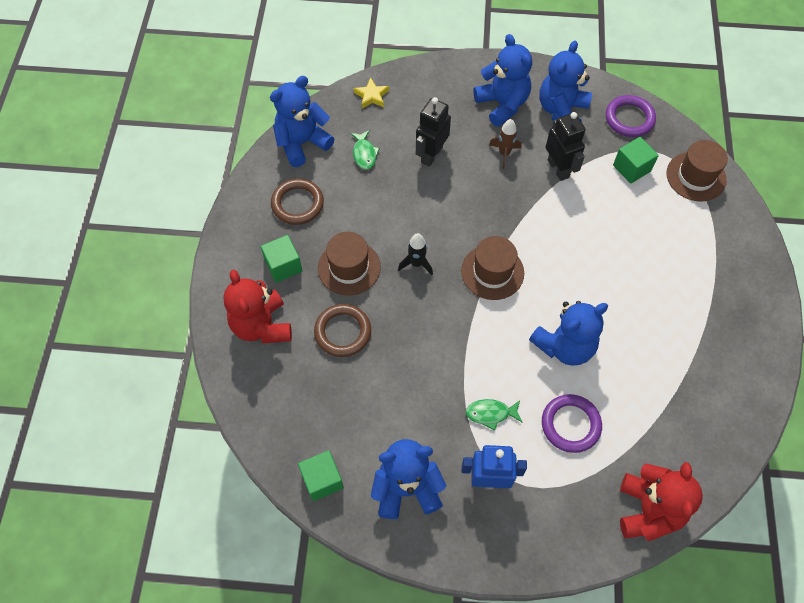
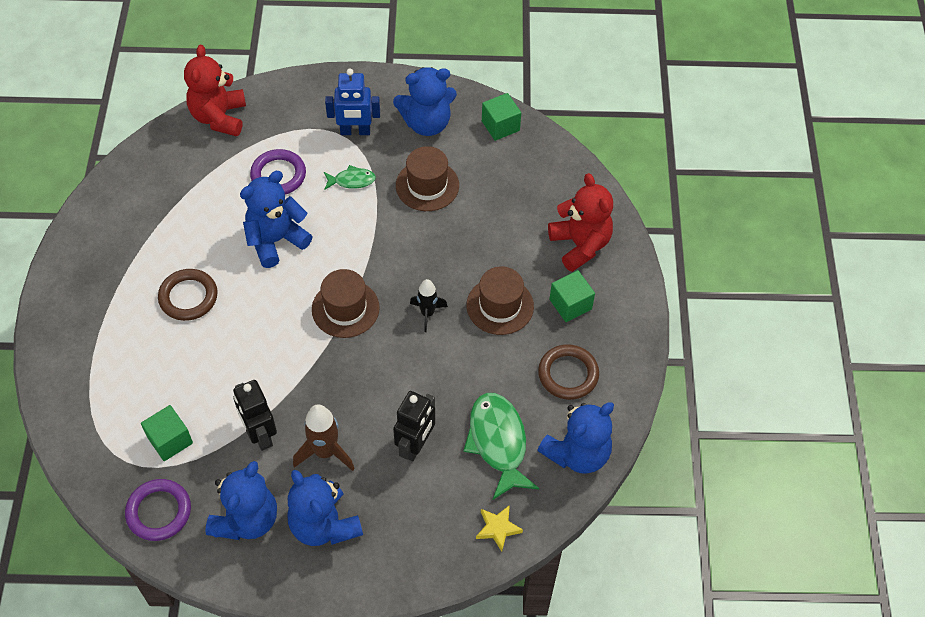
camera: 175 degrees right, 5 degrees down
(343, 332) = (498, 243): brown ring -> brown ring (188, 297)
(364, 154) = (498, 442): green fish -> green fish, size x1.92
(504, 153) = (325, 452): brown rocket -> brown rocket, size x1.51
(696, 176) = (93, 433): brown hat -> brown hat (427, 185)

